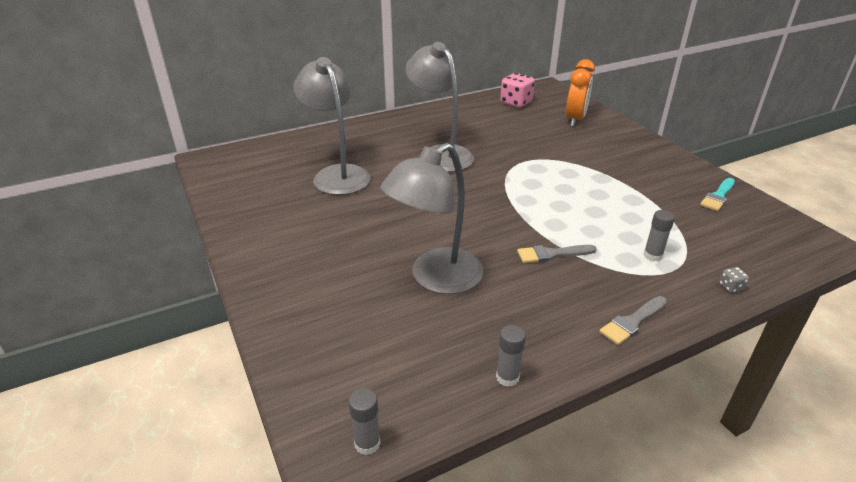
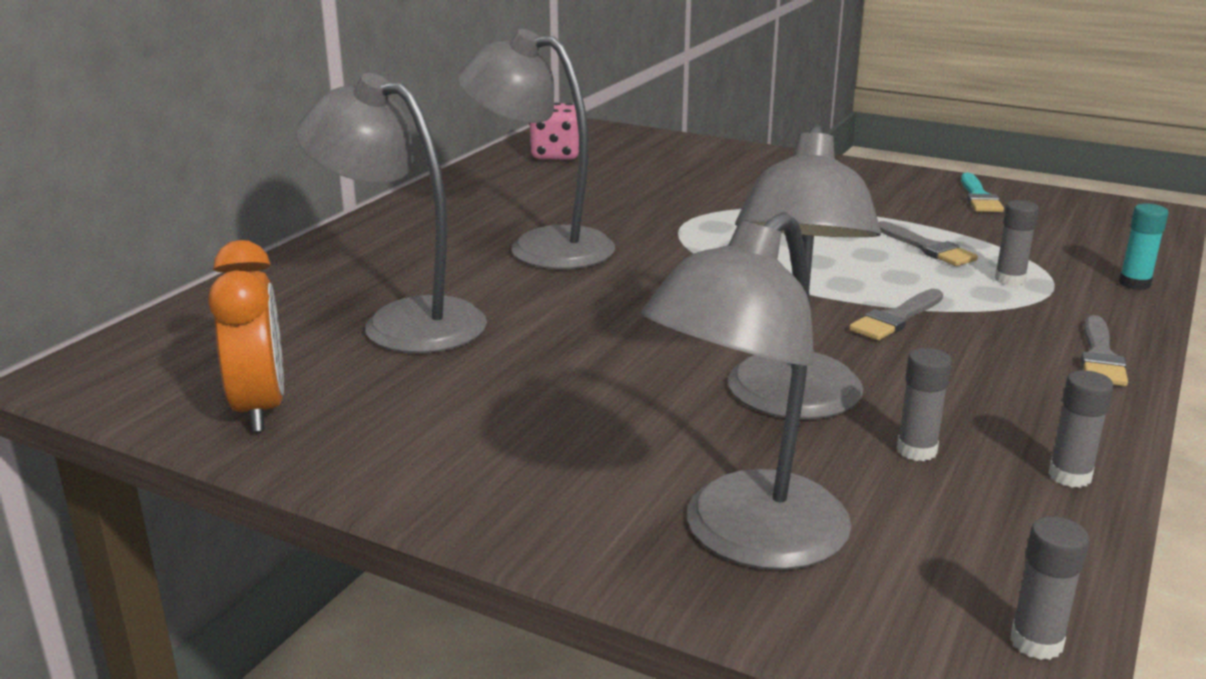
camera: 35 degrees left, 10 degrees down
(325, 333) = (746, 538): none -> grey lamp
(454, 328) = (916, 450): none -> grey glue stick
(575, 119) = (676, 157): orange clock -> orange clock (260, 408)
(634, 219) = (927, 248): none -> grey brush
(730, 287) = (1134, 284): grey dice -> turquoise glue stick

